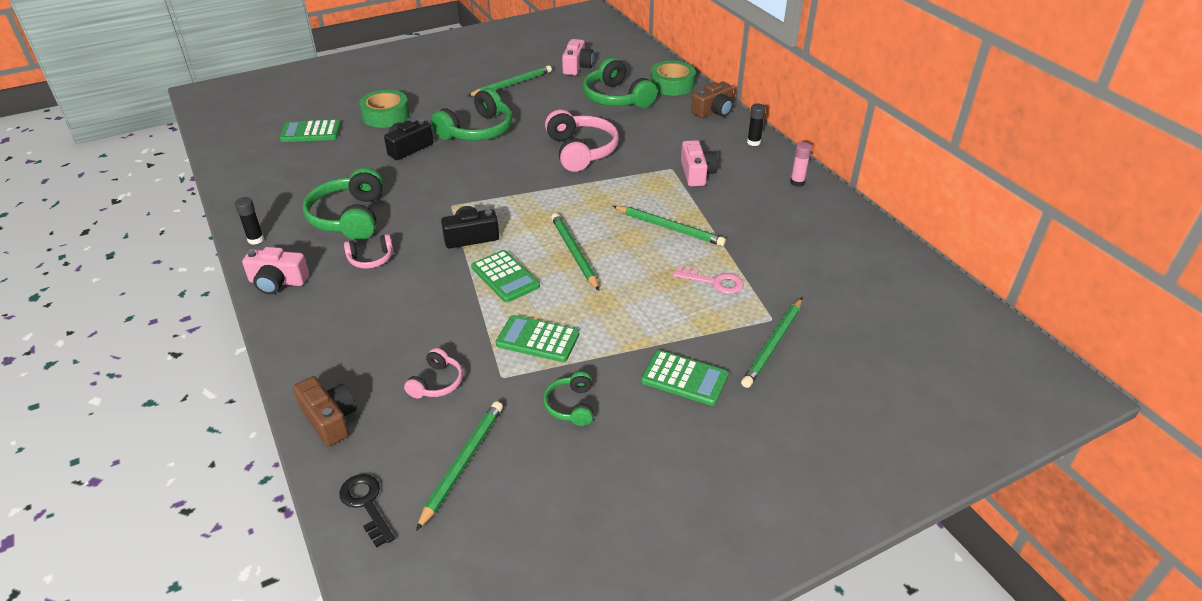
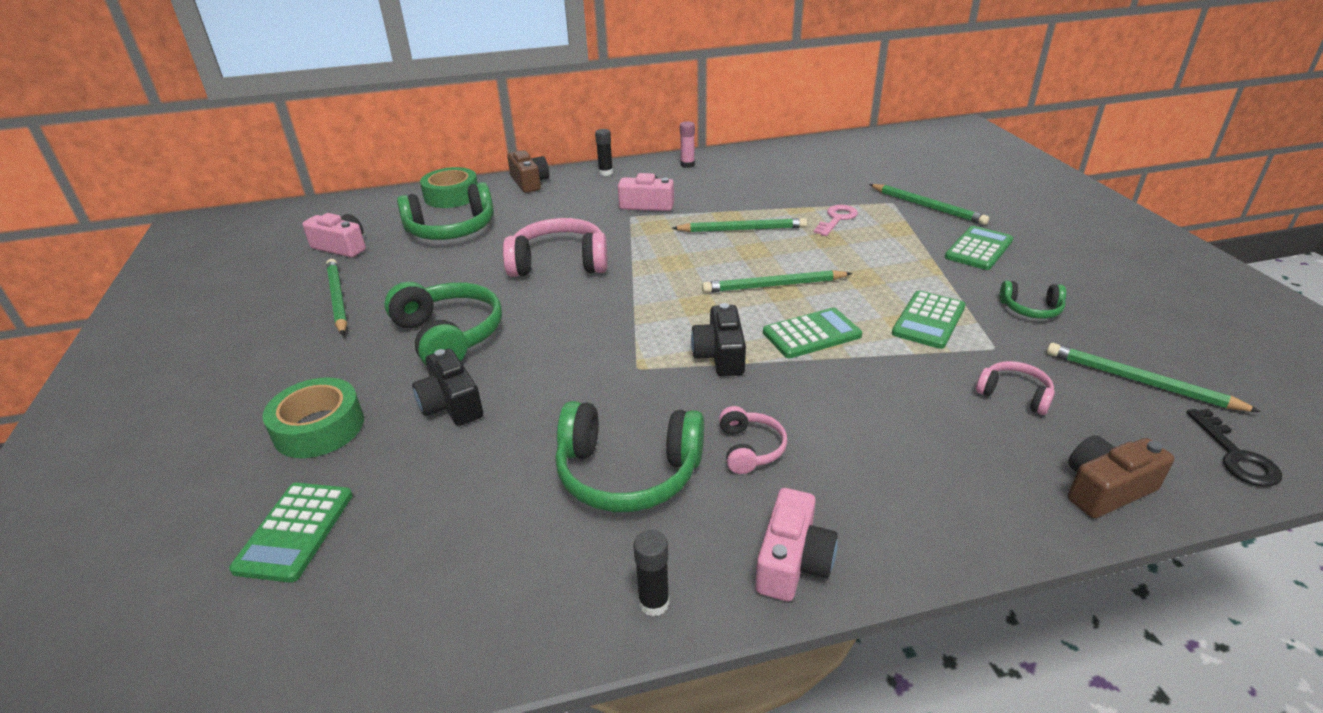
camera: 75 degrees left, 5 degrees down
(366, 504) = (1235, 455): black key -> black key turned 75 degrees counterclockwise
(669, 228) = (742, 229): green pencil -> green pencil turned 45 degrees clockwise

